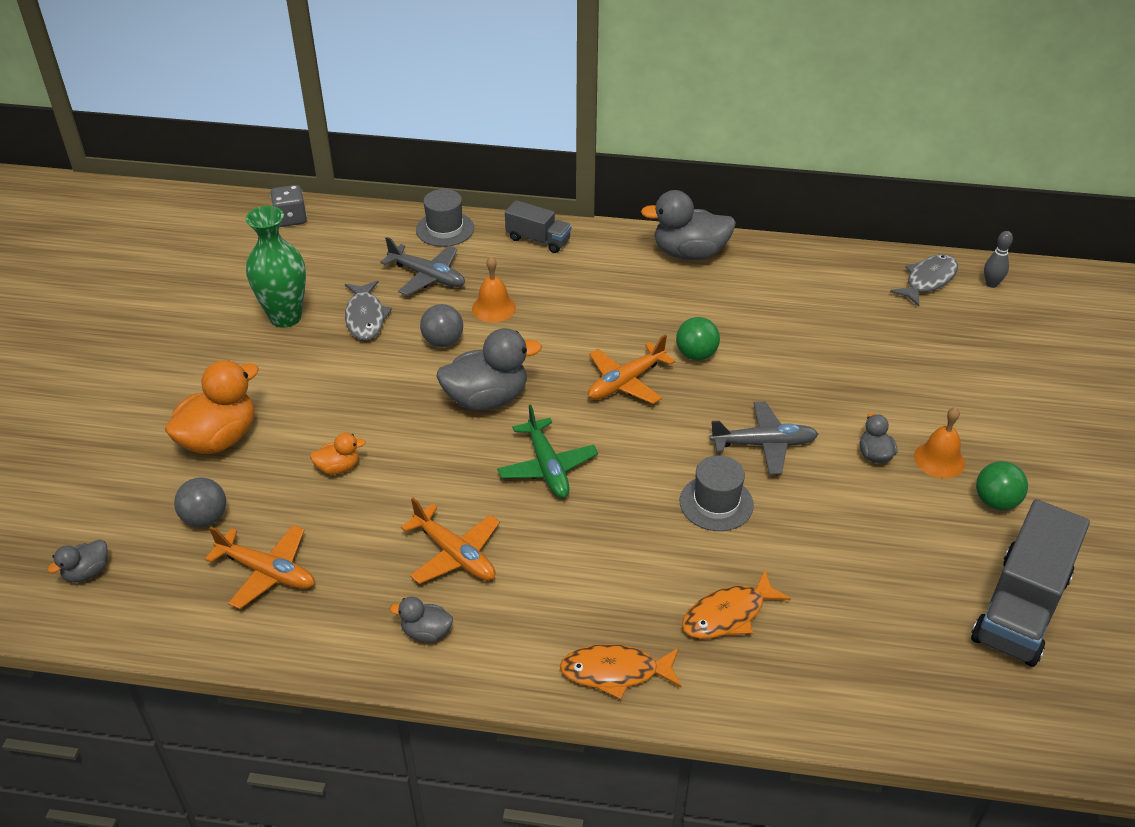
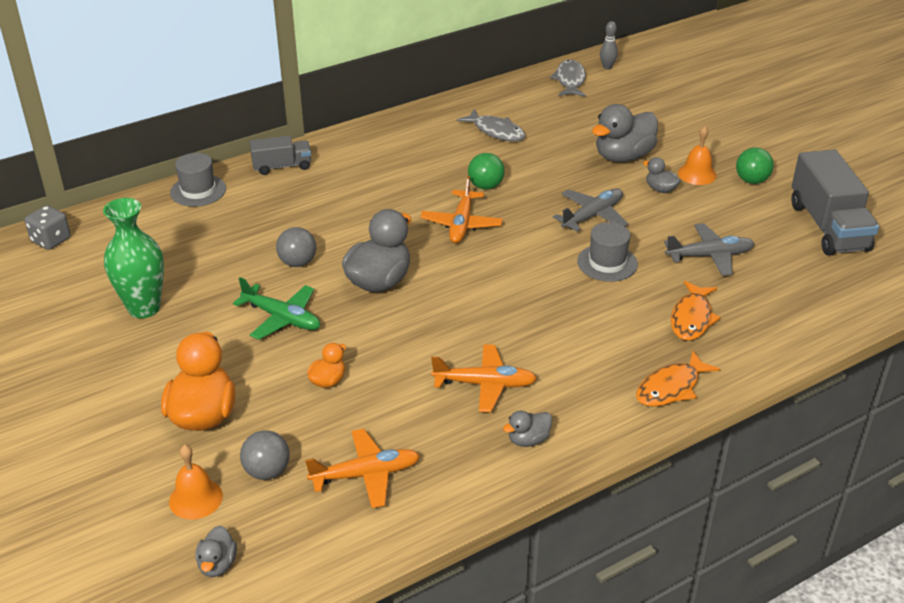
camera: 40 degrees left, 5 degrees down
(365, 317) = (213, 276): grey fish -> grey fish (496, 131)
(427, 276) = (227, 227): grey plane -> grey plane (710, 256)
(493, 308) = (307, 224): orange bell -> orange bell (195, 498)
(547, 467) = (477, 300): green plane -> green plane (282, 318)
(689, 253) = (402, 129): grey duck -> grey duck (623, 156)

